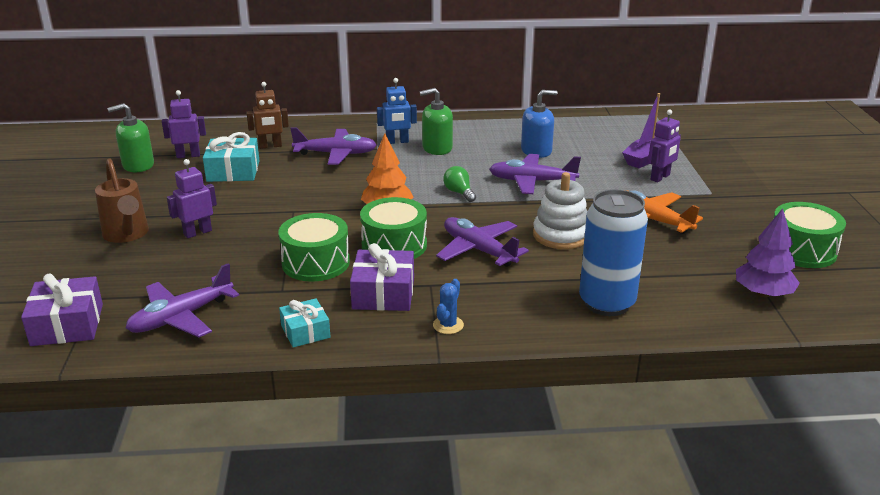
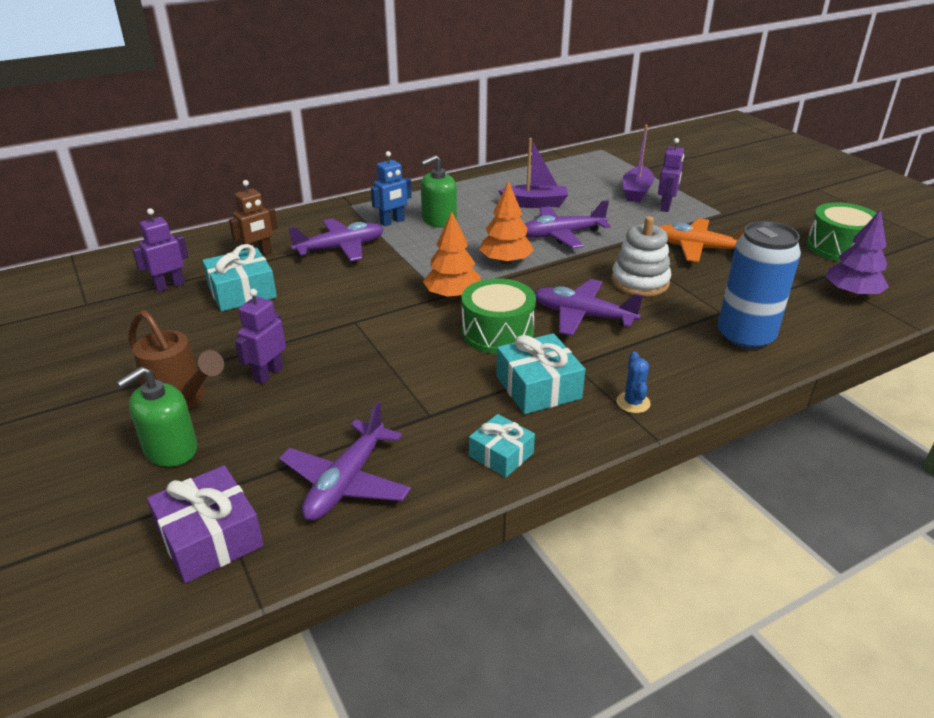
camera: 25 degrees left, 5 degrees up
(138, 165) = (115, 311): green soap dispenser -> green soap dispenser (170, 450)
(316, 263) = (436, 373): green drum -> none
(383, 293) = (538, 387): purple gift -> turquoise gift
(459, 192) = (505, 261): green light bulb -> orange tree
(536, 151) = (535, 204): blue soap dispenser -> purple boat

